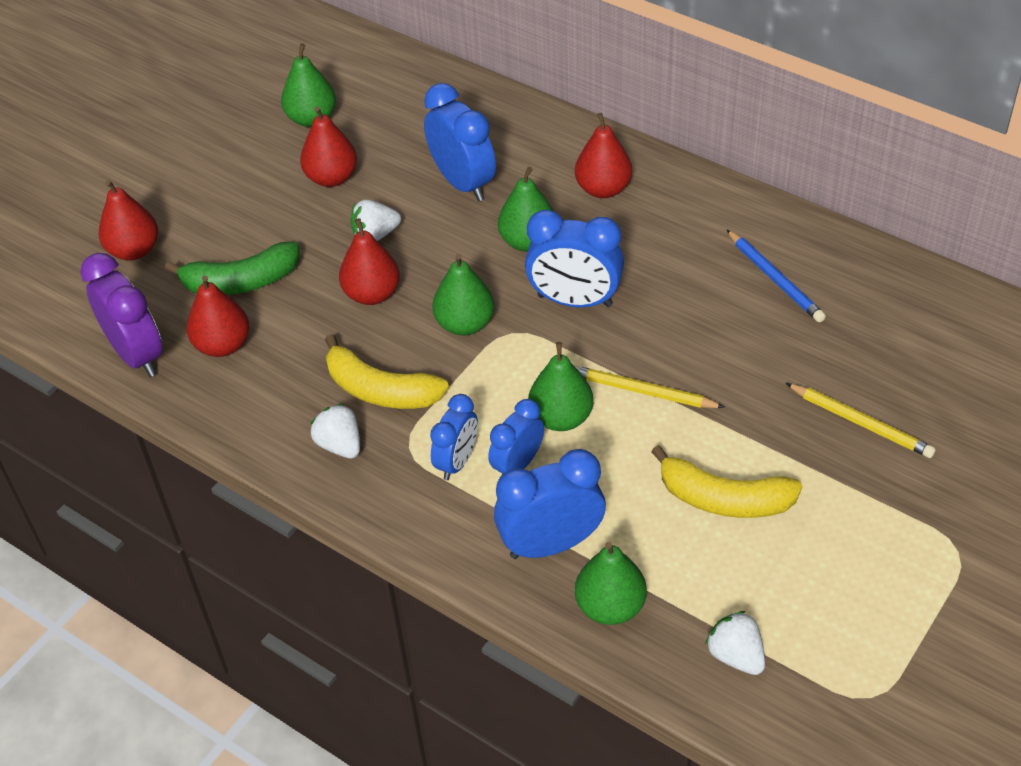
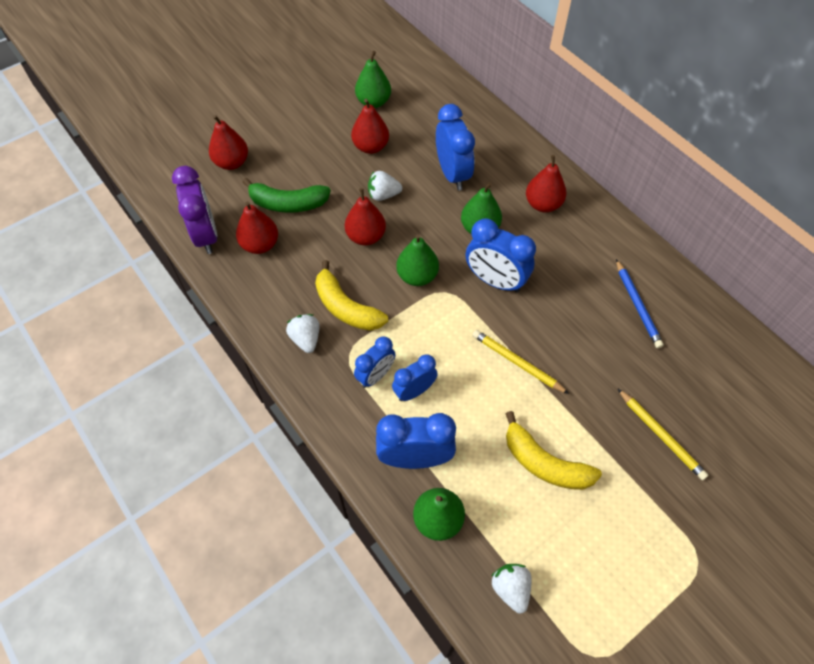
camera: 15 degrees right, 10 degrees up
(561, 418) = (455, 365): green pear -> none

